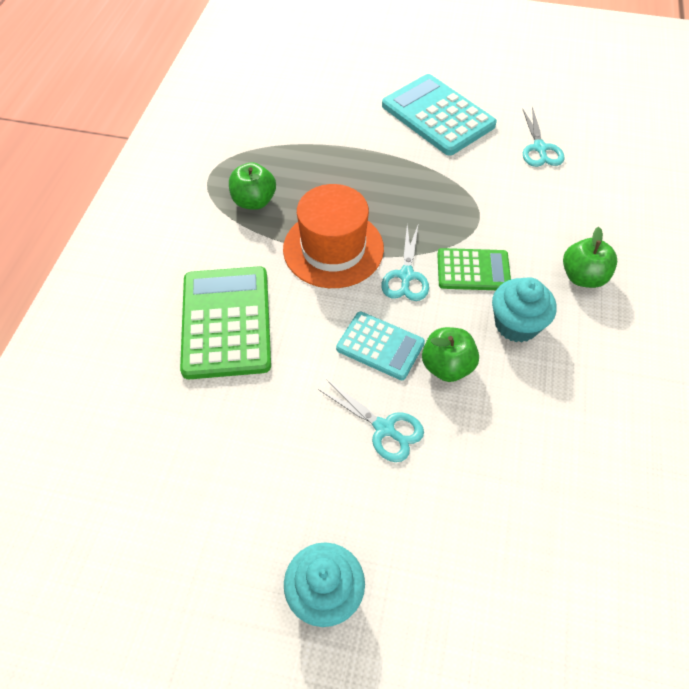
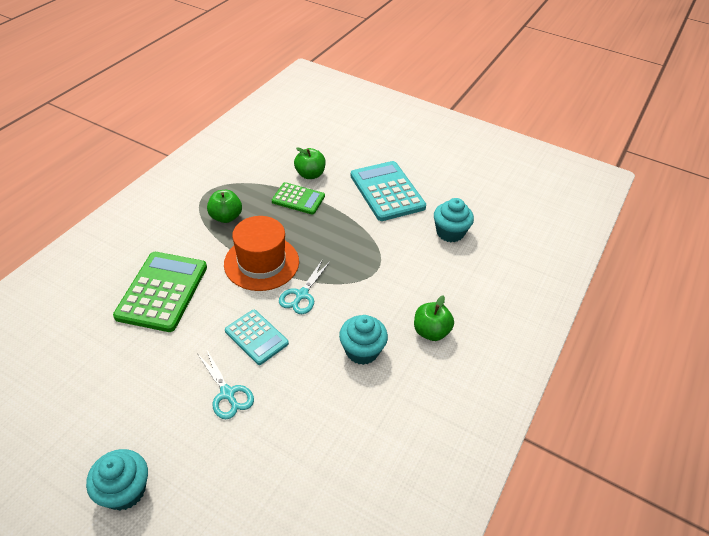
camera: 15 degrees right, 10 degrees down
(447, 366) = (295, 365): green apple -> green apple (310, 174)
(473, 270) = (352, 304): green calculator -> green calculator (298, 199)
(539, 148) = (450, 232): turquoise scissors -> turquoise cupcake

